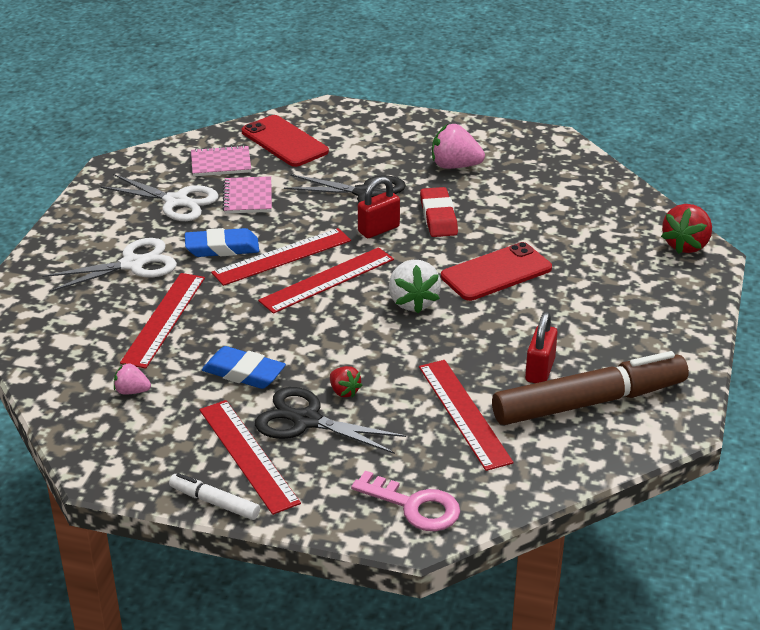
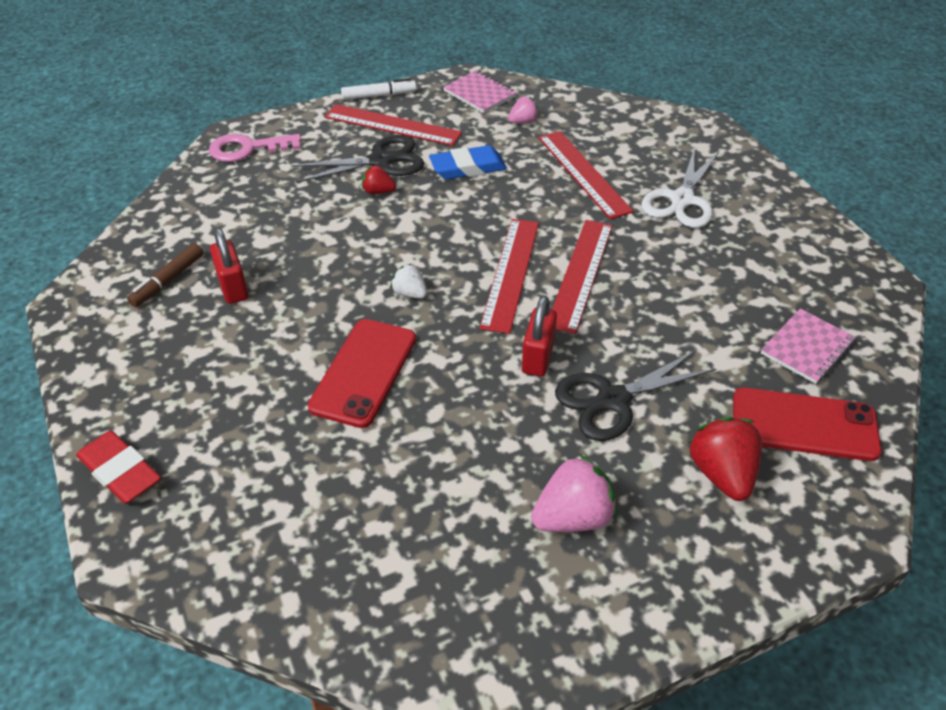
camera: 140 degrees right, 10 degrees up
(176, 201) = (760, 276): white scissors -> none
(222, 248) = (642, 253): blue eraser -> none
(248, 197) = (711, 321): pink notebook -> pink notebook (479, 94)
(413, 302) = (410, 293): white strawberry -> white strawberry, size x0.56
(438, 217) = (498, 413): red eraser -> red eraser (120, 472)
(464, 413) = (268, 221): red ruler -> none
(588, 402) = (168, 280): brown marker -> brown marker, size x0.45
(686, 245) = (167, 552): red strawberry -> red strawberry (722, 474)

